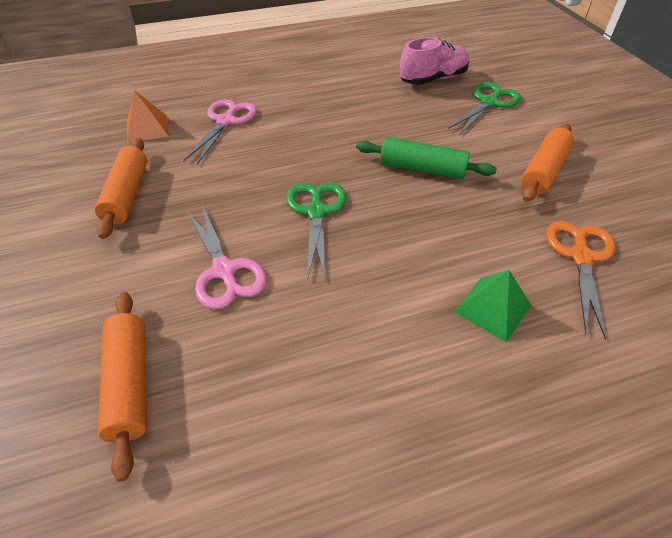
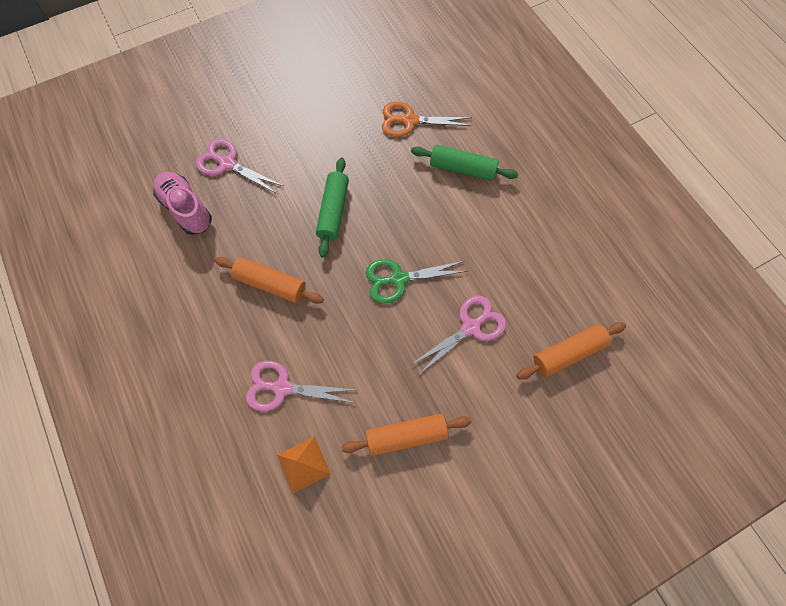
camera: 100 degrees left, 20 degrees up
(489, 102) = (227, 164): green scissors -> pink scissors
(492, 308) = (462, 168): green pyramid -> green rolling pin
(543, 170) = (323, 132): orange rolling pin -> orange rolling pin (270, 284)

